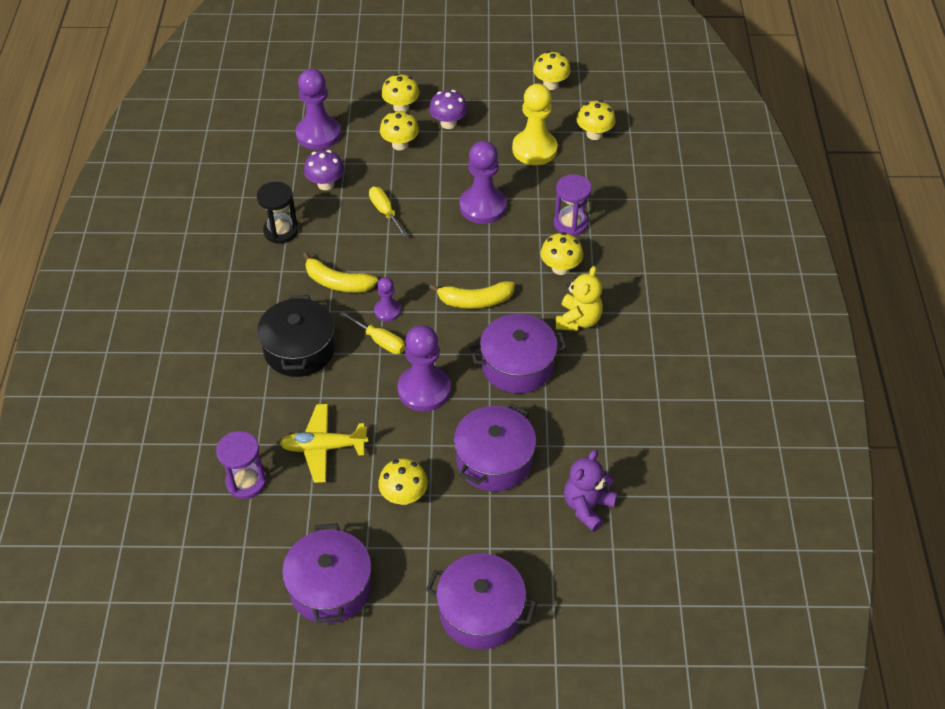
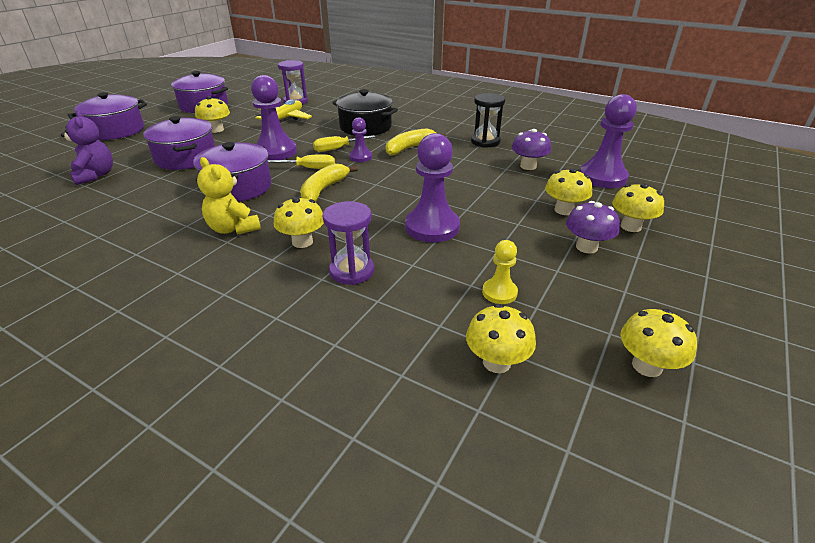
camera: 120 degrees right, 15 degrees down
(385, 212) = (470, 181): yellow screwdriver -> yellow screwdriver (309, 168)
(534, 149) = (499, 292): yellow pawn -> yellow pawn, size x0.53

